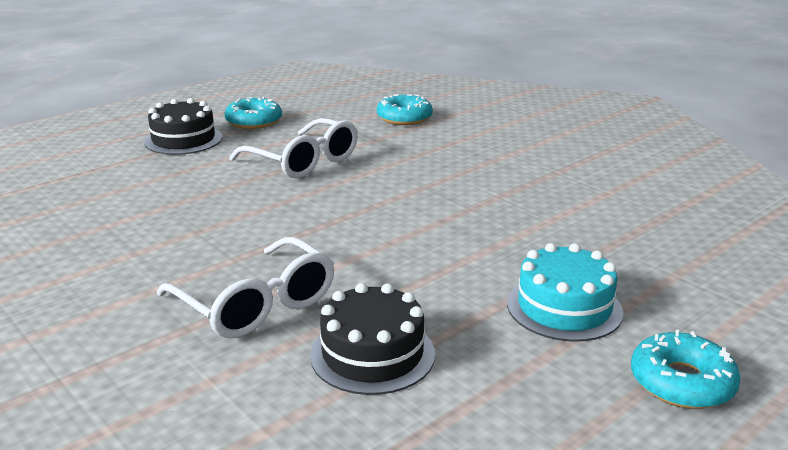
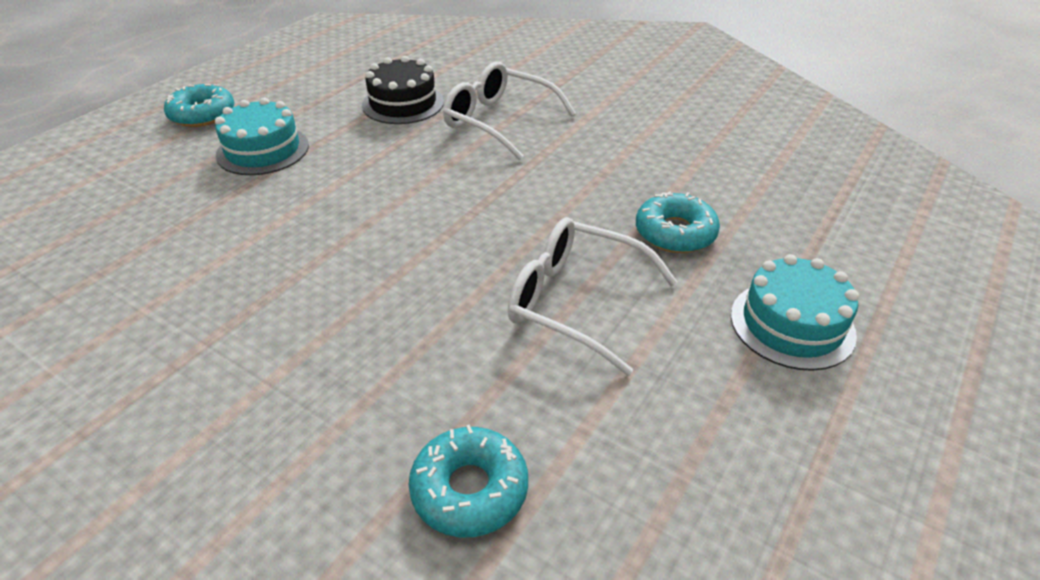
camera: 165 degrees right, 15 degrees up
(183, 140) = (792, 324): black cake -> turquoise cake
(254, 121) = (742, 408): turquoise donut -> turquoise donut (675, 233)

